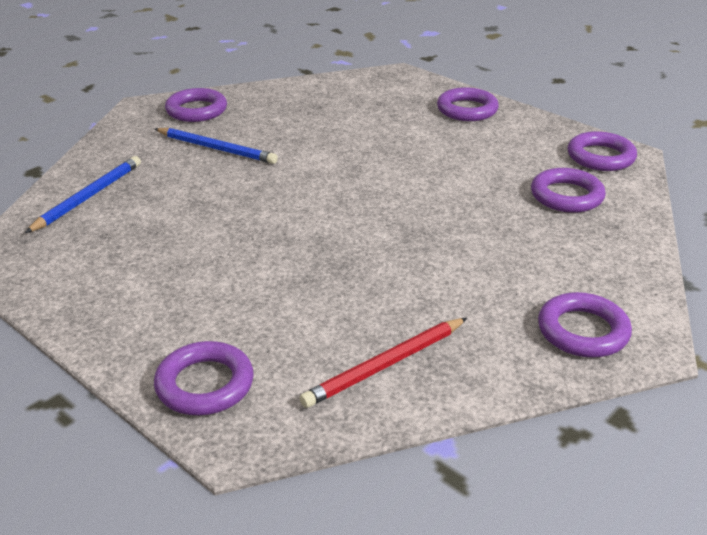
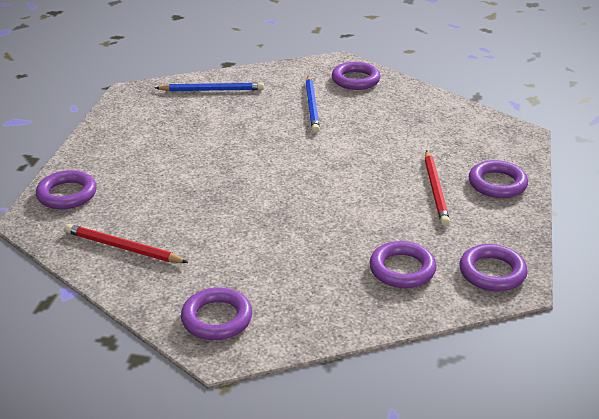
camera: 60 degrees right, 0 degrees up
(449, 138) = (436, 190): none -> red pencil

